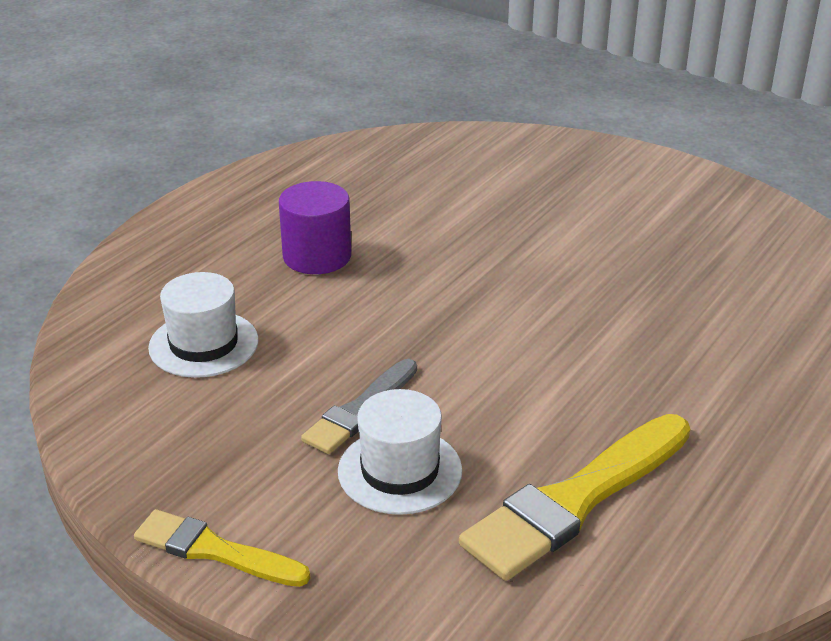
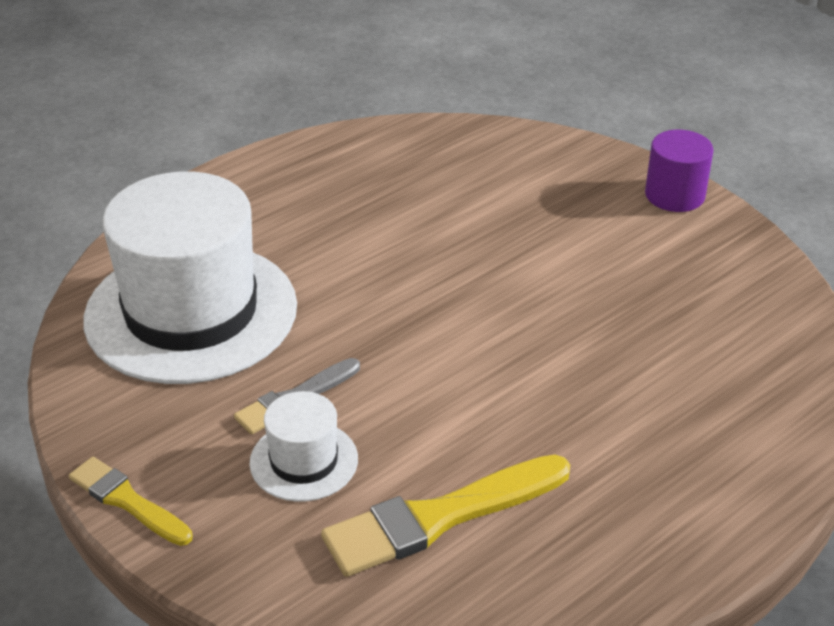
camera: 15 degrees right, 5 degrees up
(204, 344) = (191, 312): white hat -> white hat, size x2.21
(317, 256) = (321, 242): purple cylinder -> purple cylinder (674, 195)

